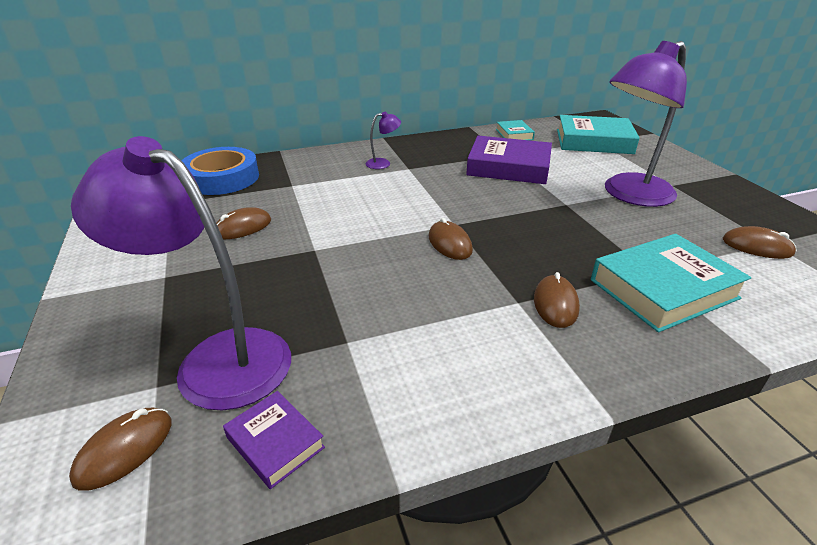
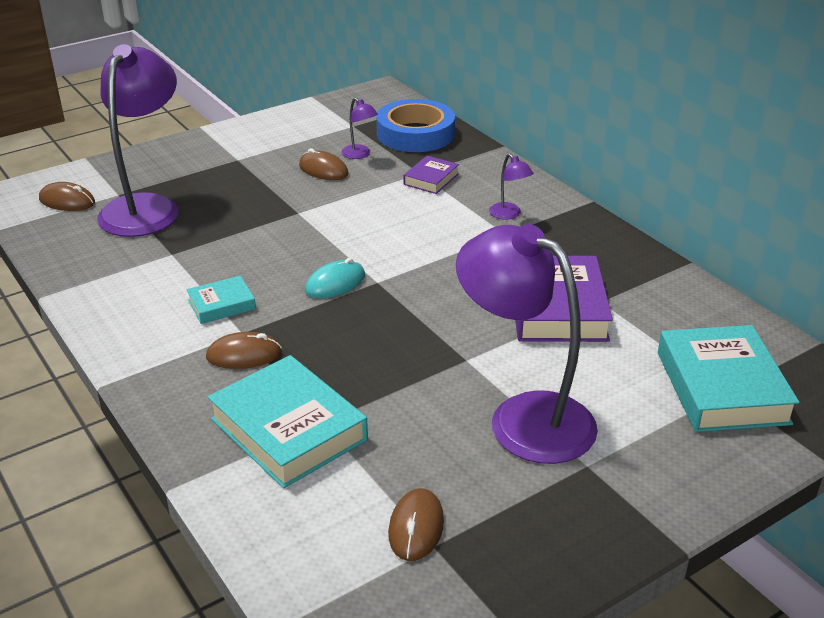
camera: 75 degrees right, 0 degrees up
(232, 206) = (359, 155): none -> purple lamp
(275, 442) = (73, 247): purple book -> purple book (431, 179)
(450, 243) = (335, 283): brown mouse -> turquoise mouse
(514, 134) = (689, 305): turquoise book -> turquoise book (221, 304)

